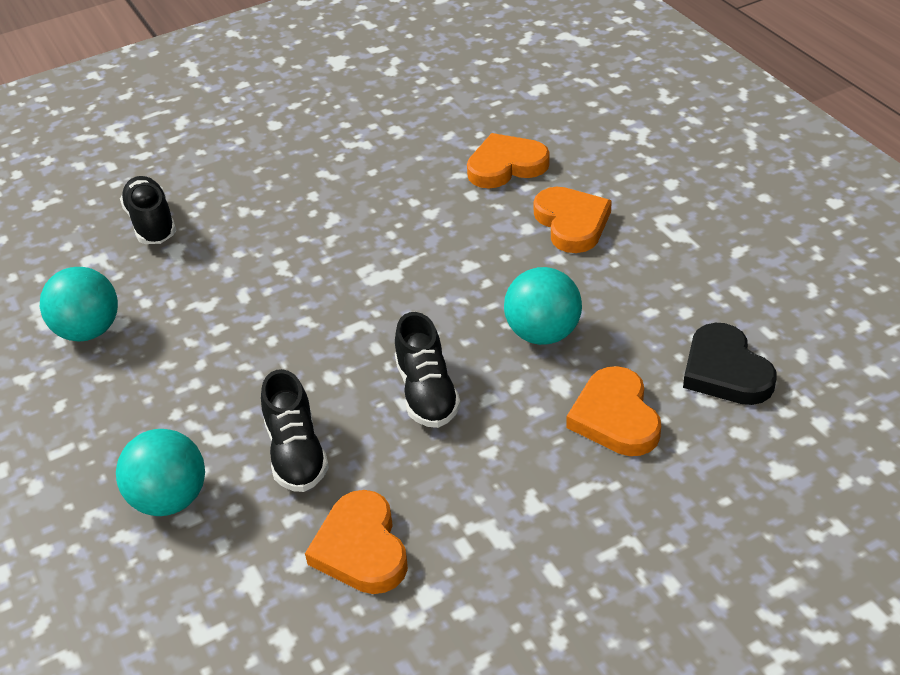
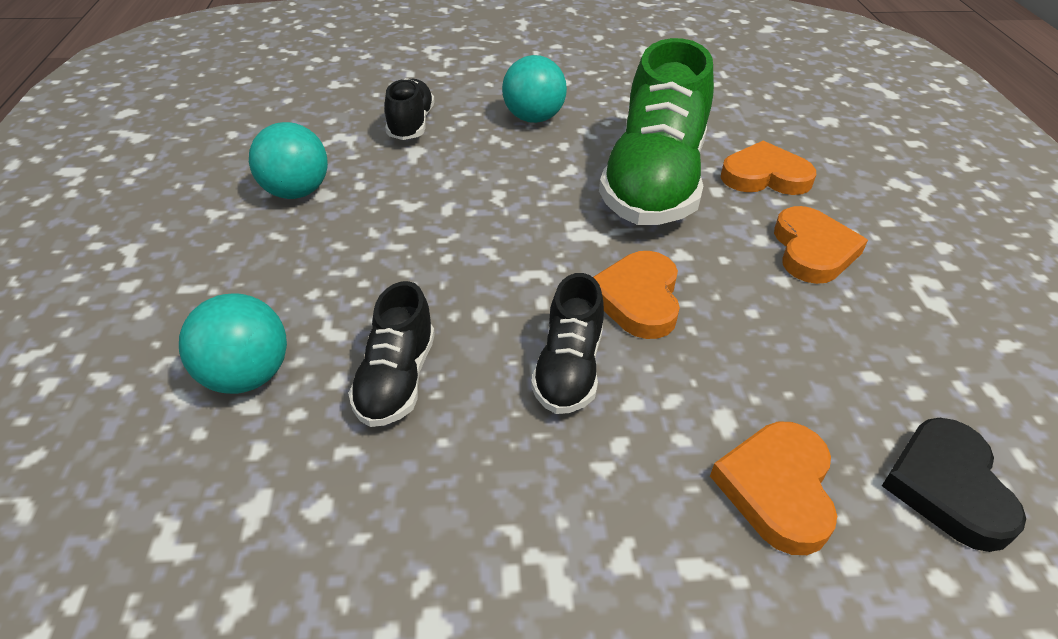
camera: 20 degrees right, 0 degrees up
(361, 548) = (394, 523): orange heart -> orange heart (638, 299)
(414, 206) = (654, 183): none -> green shoe
(543, 333) = (730, 353): turquoise ball -> turquoise ball (533, 118)

